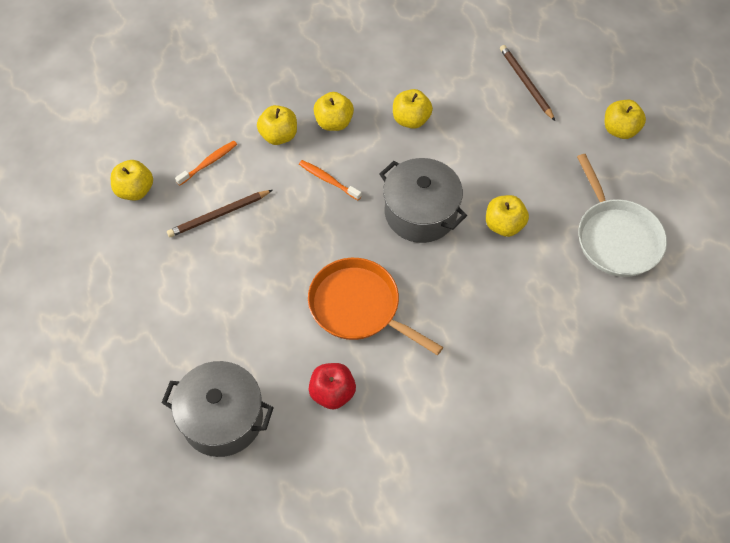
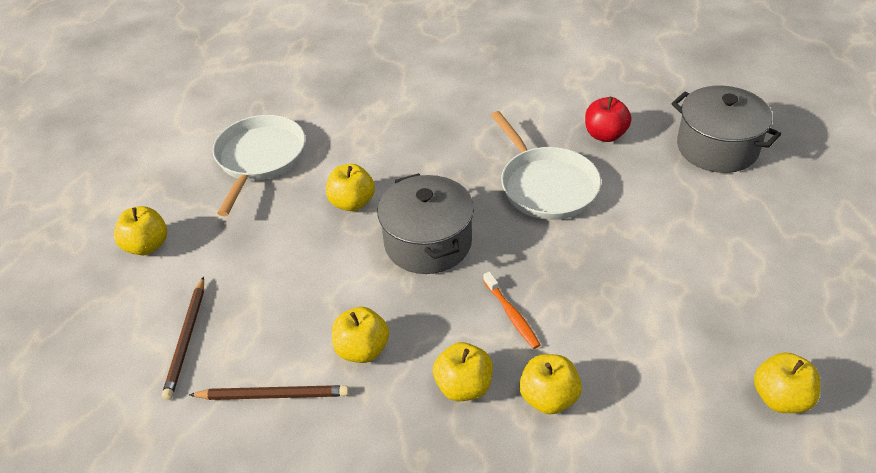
camera: 150 degrees left, 15 degrees down
(208, 163) = (663, 397): orange toothbrush -> none
(219, 215) = (668, 324): brown pencil -> brown pencil (273, 395)
(358, 306) = (546, 186): orange pan -> white pan

